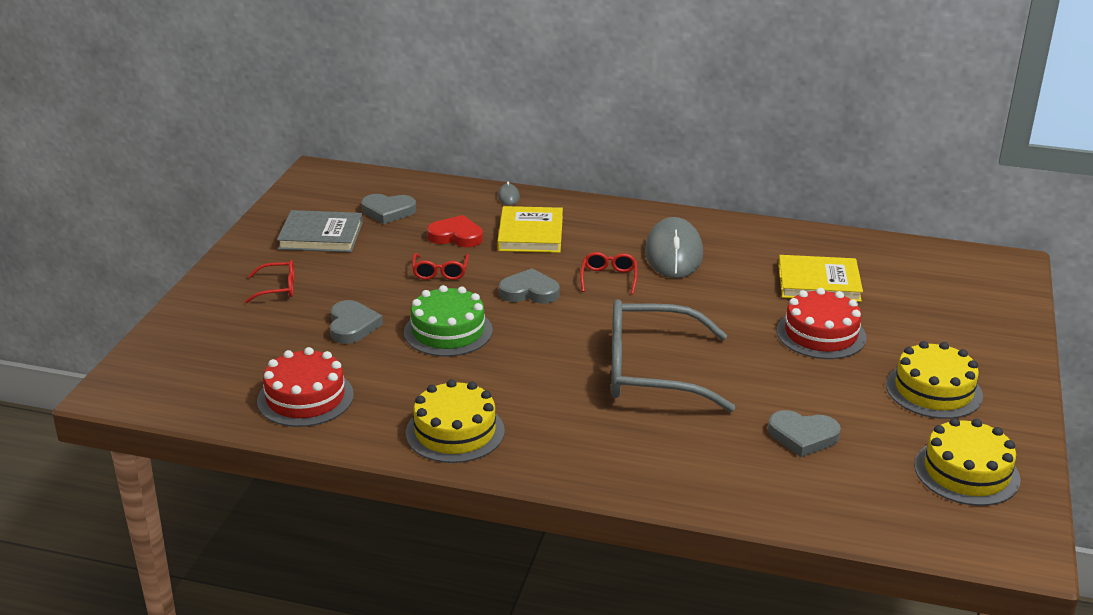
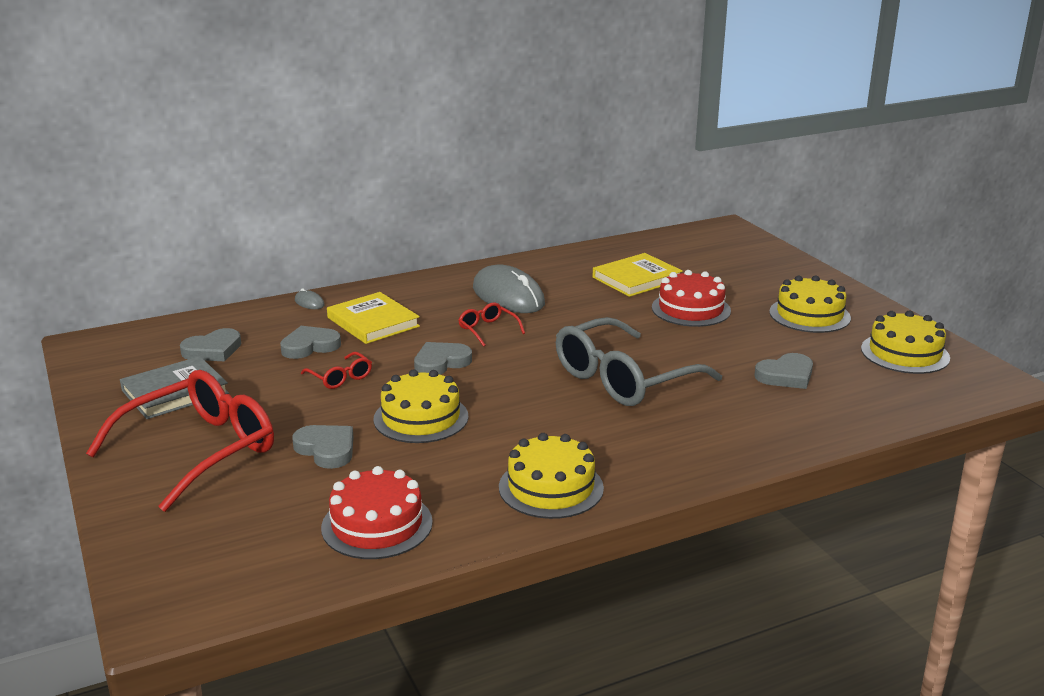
camera: 40 degrees left, 5 degrees down
(278, 288) = (200, 450): red glasses -> red glasses, size x2.32
(448, 331) = (421, 418): green cake -> yellow cake
(456, 236) = (310, 346): red heart -> grey heart

